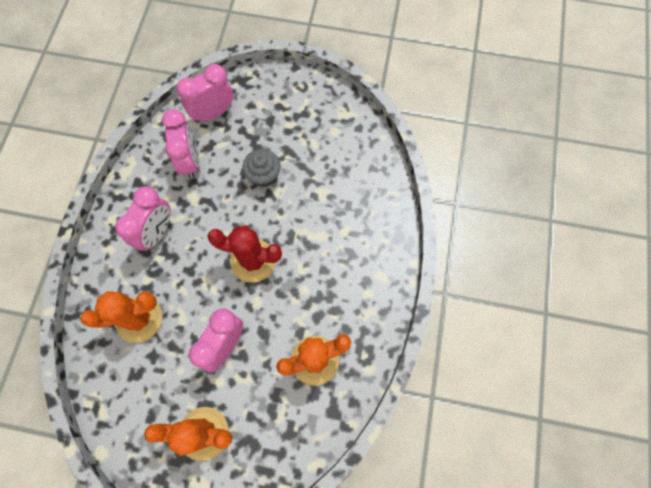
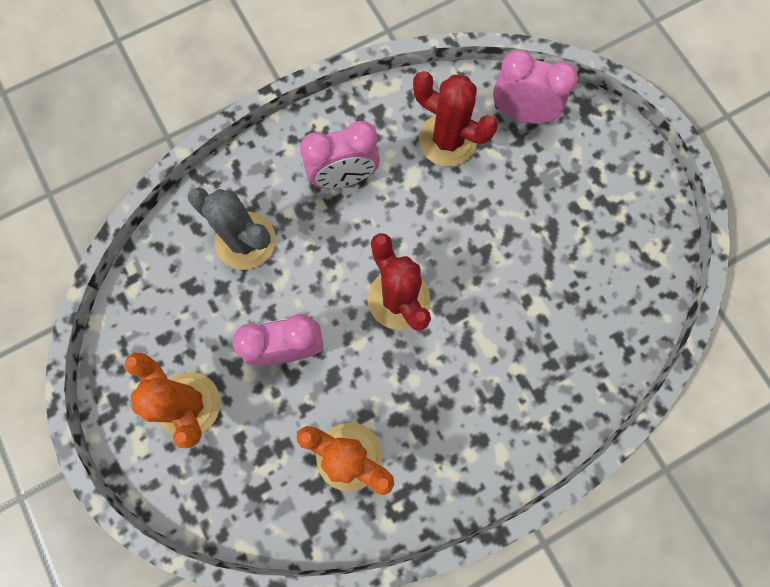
camera: 50 degrees right, 5 degrees up
(139, 319) = (245, 241): orange cactus -> grey cactus
(190, 161) = (447, 140): pink clock -> red cactus
(263, 175) = (500, 227): grey cupcake -> none

